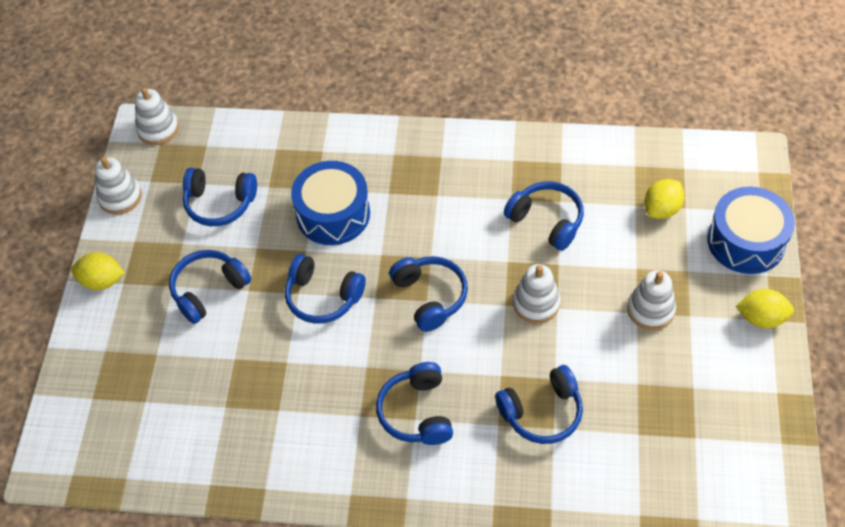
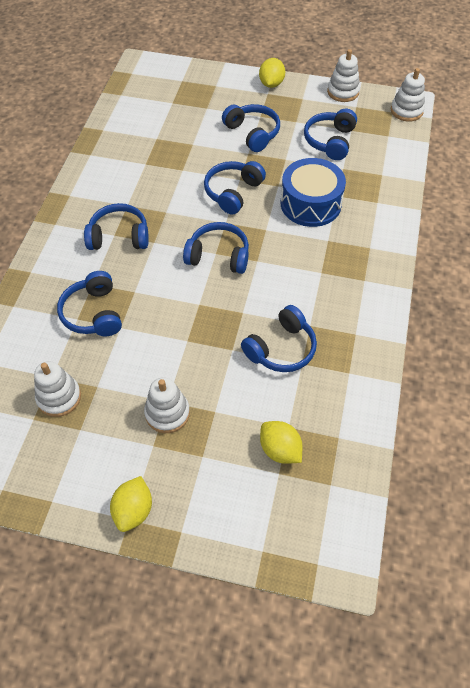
camera: 95 degrees right, 0 degrees up
(430, 296) = (218, 256): blue headphones -> blue headphones turned 150 degrees counterclockwise
(536, 303) = (195, 326): white stacking toy -> white stacking toy (59, 397)
(746, 241) = (227, 522): blue drum -> none

